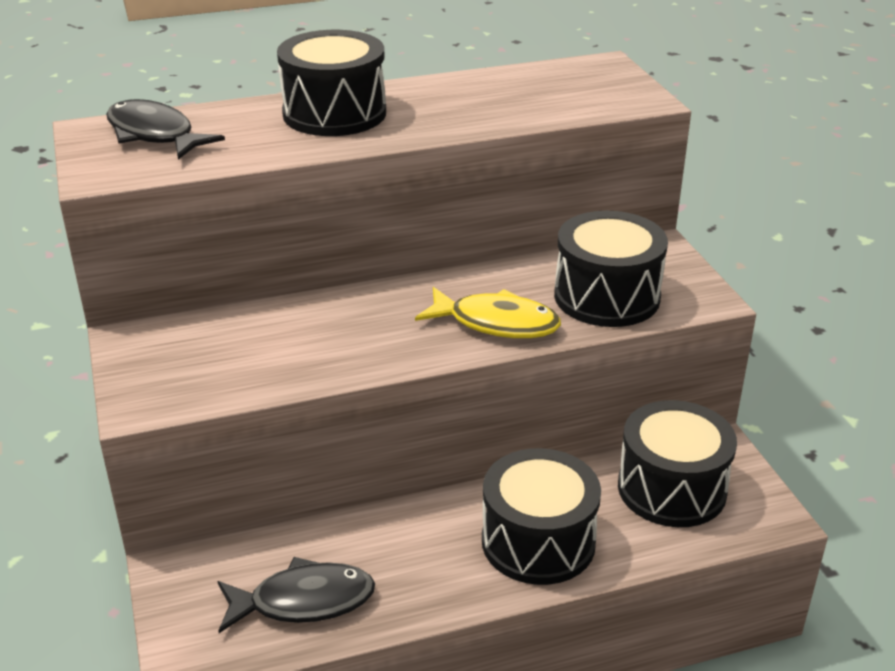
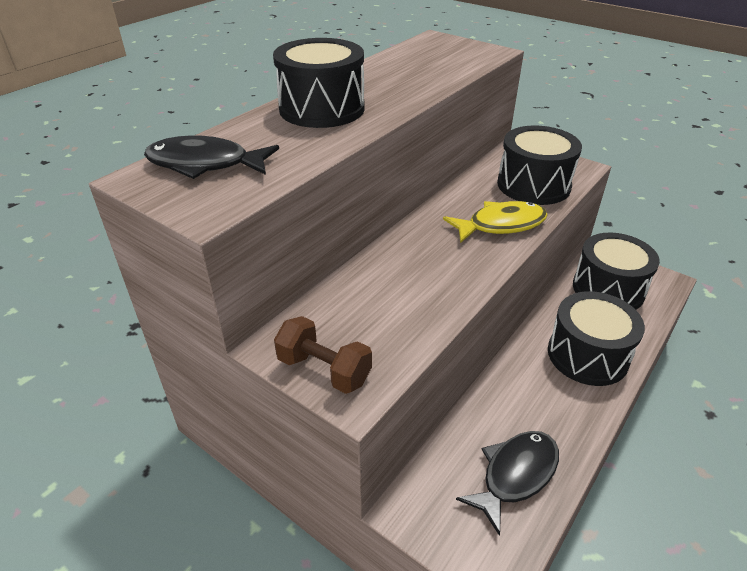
camera: 35 degrees left, 5 degrees up
(142, 375) = (324, 370): none -> brown dumbbell

